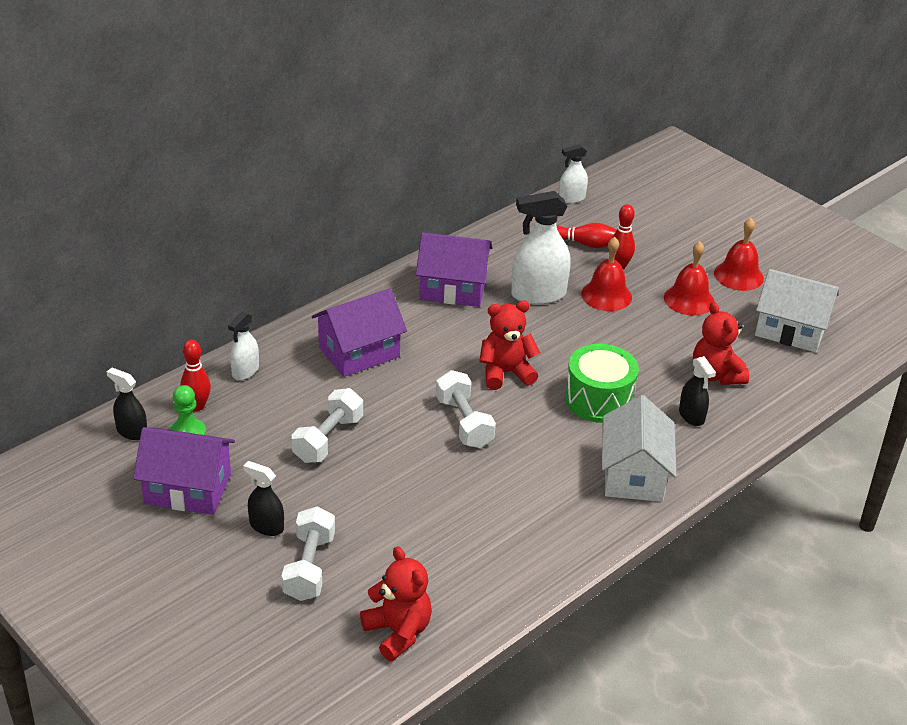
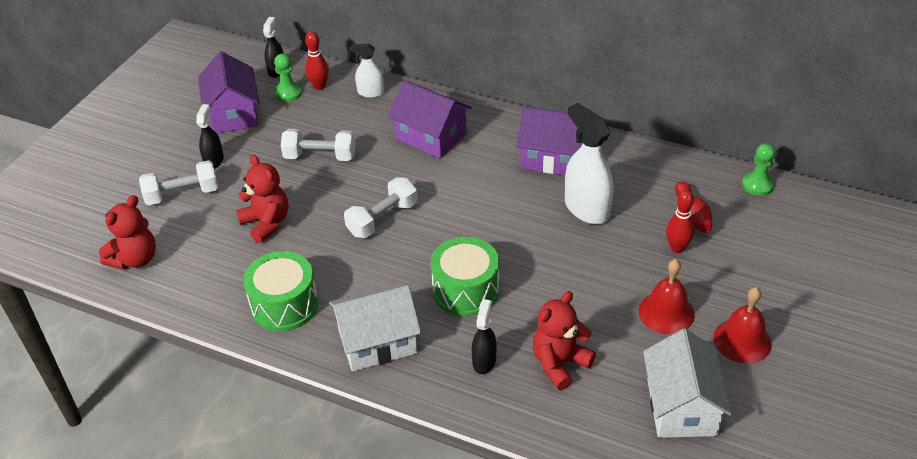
camera: 70 degrees right, 5 degrees up
(453, 288) = (552, 157): purple house -> purple house turned 60 degrees counterclockwise
(505, 373) = (462, 223): red teddy bear -> red teddy bear (266, 223)
(547, 526) = (284, 305): none -> green drum
(571, 198) = (757, 185): white spray bottle -> green pawn
(606, 295) = (623, 252): red bell -> none
(691, 416) = (484, 361): black spray bottle -> black spray bottle turned 150 degrees clockwise

